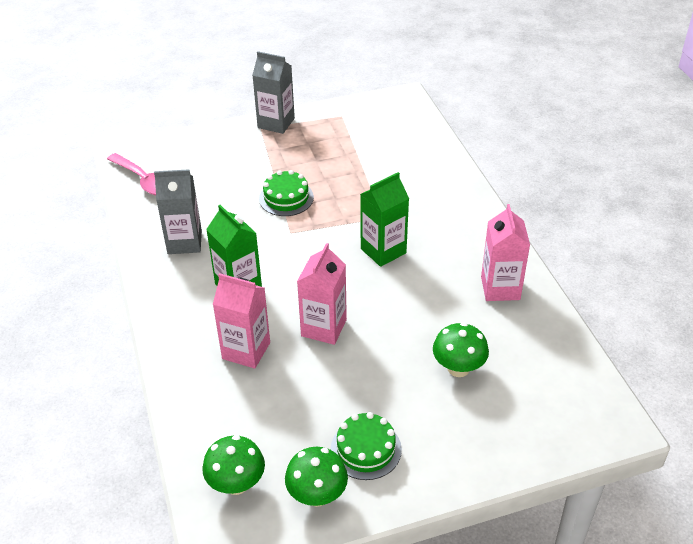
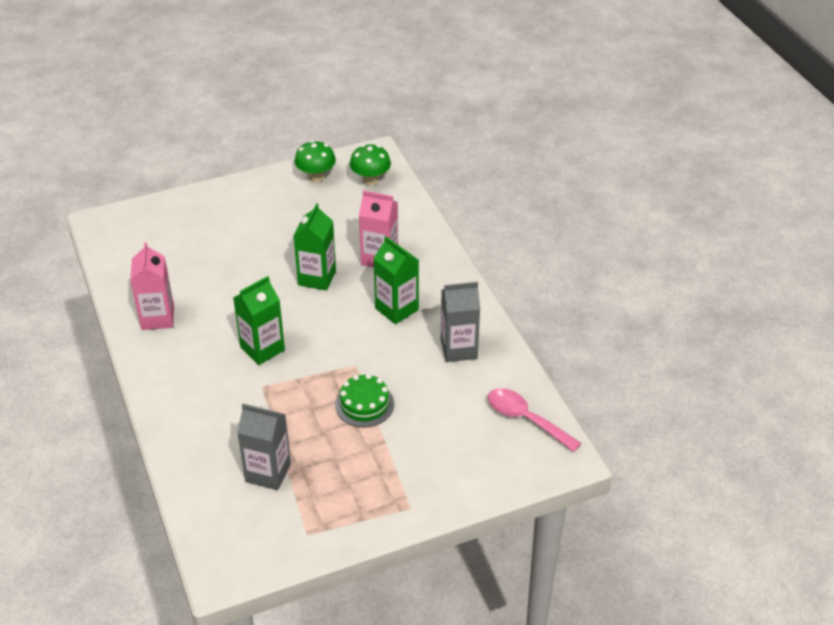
camera: 175 degrees right, 0 degrees up
(276, 123) = (391, 516): grey carton -> grey carton (268, 473)
(324, 328) = (317, 278): pink carton -> green carton
(366, 449) = (283, 201): green cake -> none
(458, 368) = (208, 253): green mushroom -> none

